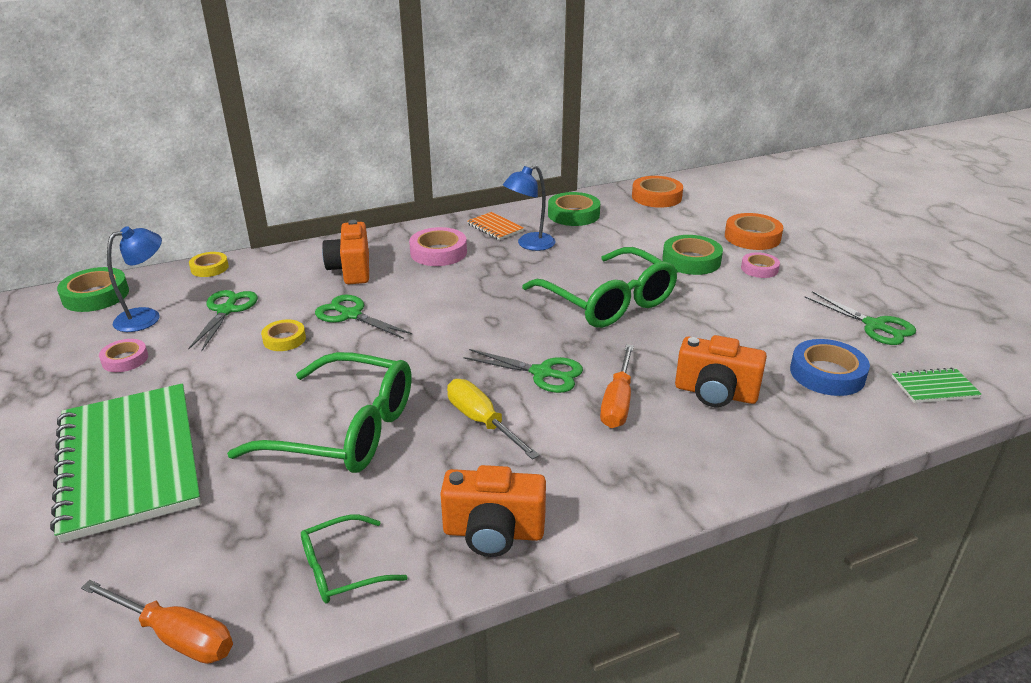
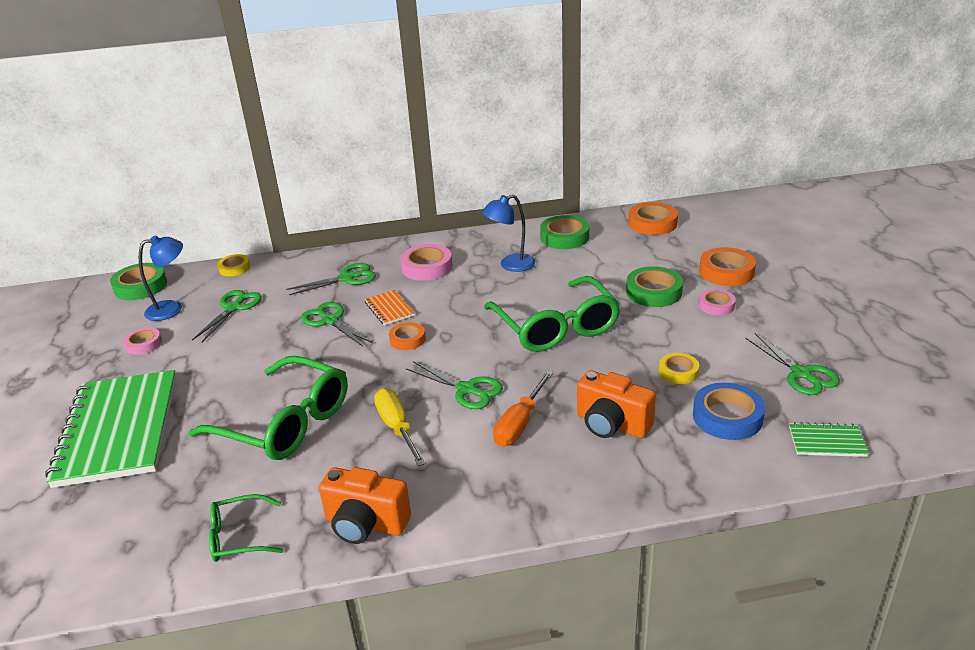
camera: 15 degrees right, 0 degrees up
(175, 636) = (104, 570): orange screwdriver -> none
(284, 339) = (269, 338): yellow tape -> yellow tape (678, 372)
(351, 270) = (347, 278): orange camera -> green scissors
(450, 327) = (407, 339): none -> orange tape
(495, 227) = (487, 246): orange notebook -> orange notebook (389, 309)

